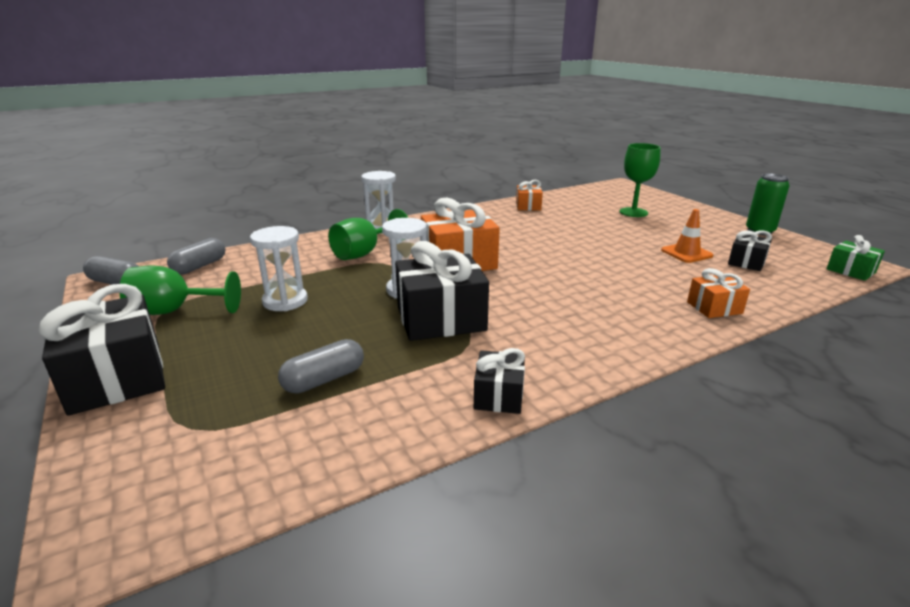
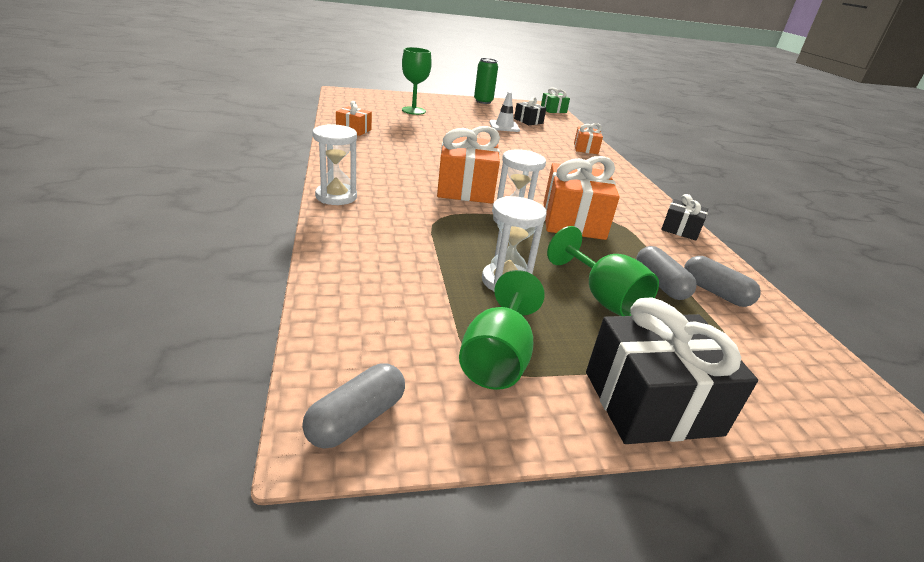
camera: 75 degrees left, 5 degrees up
(199, 266) = (352, 331): grey capsule -> grey capsule (715, 292)
(364, 253) = (405, 220): green goblet -> green goblet (602, 298)
(441, 319) = (573, 221): black gift -> orange gift
(686, 253) = (504, 126): orange traffic cone -> white traffic cone

